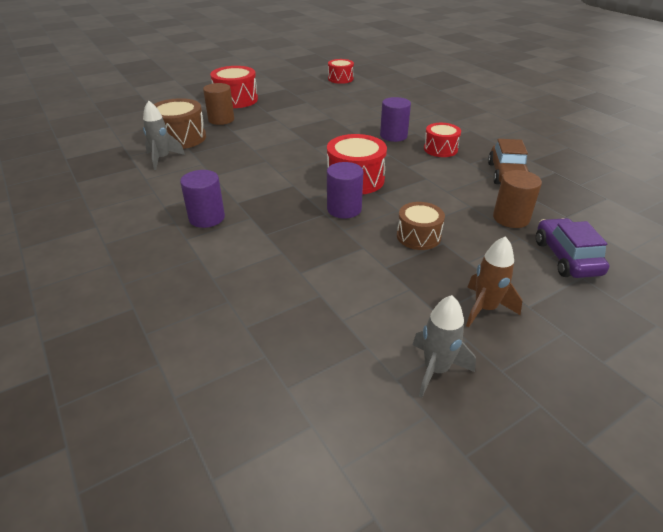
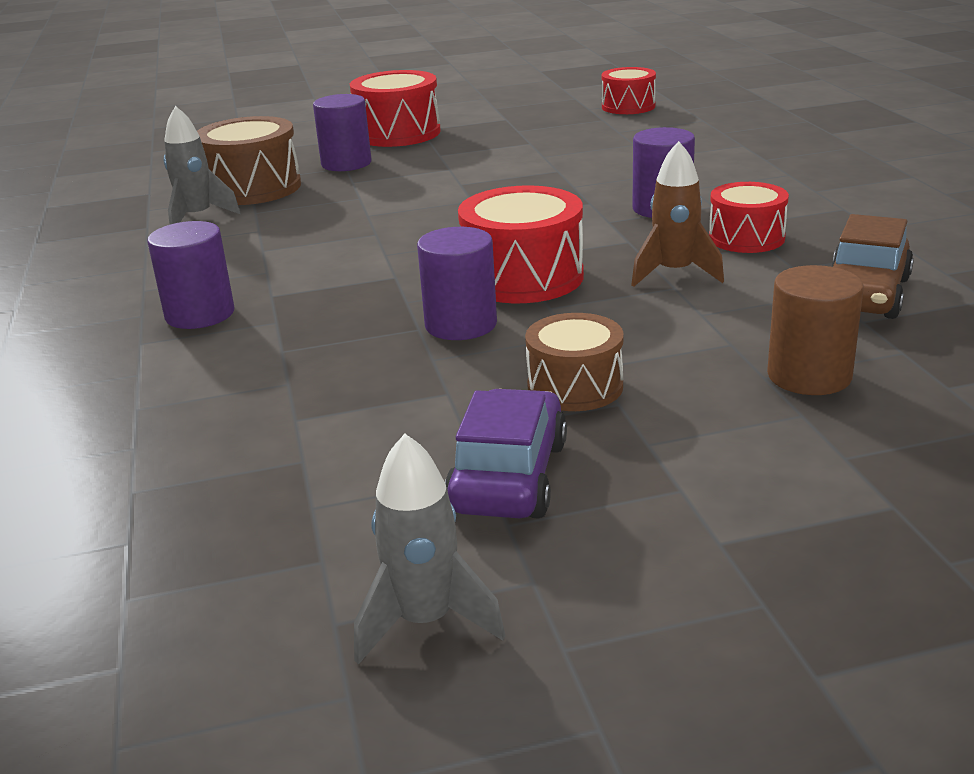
camera: 20 degrees right, 10 degrees down
(221, 119) = (346, 163): brown cylinder -> purple cylinder
(485, 308) = (616, 532): brown rocket -> brown rocket (674, 273)
(566, 257) = (884, 464): purple car -> purple car (508, 477)

